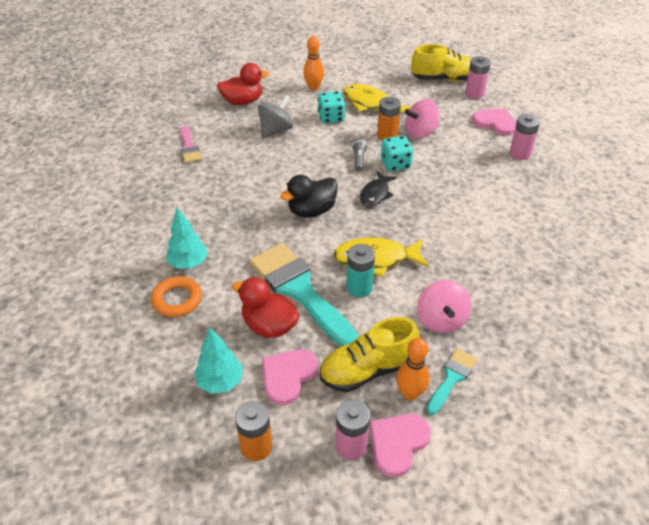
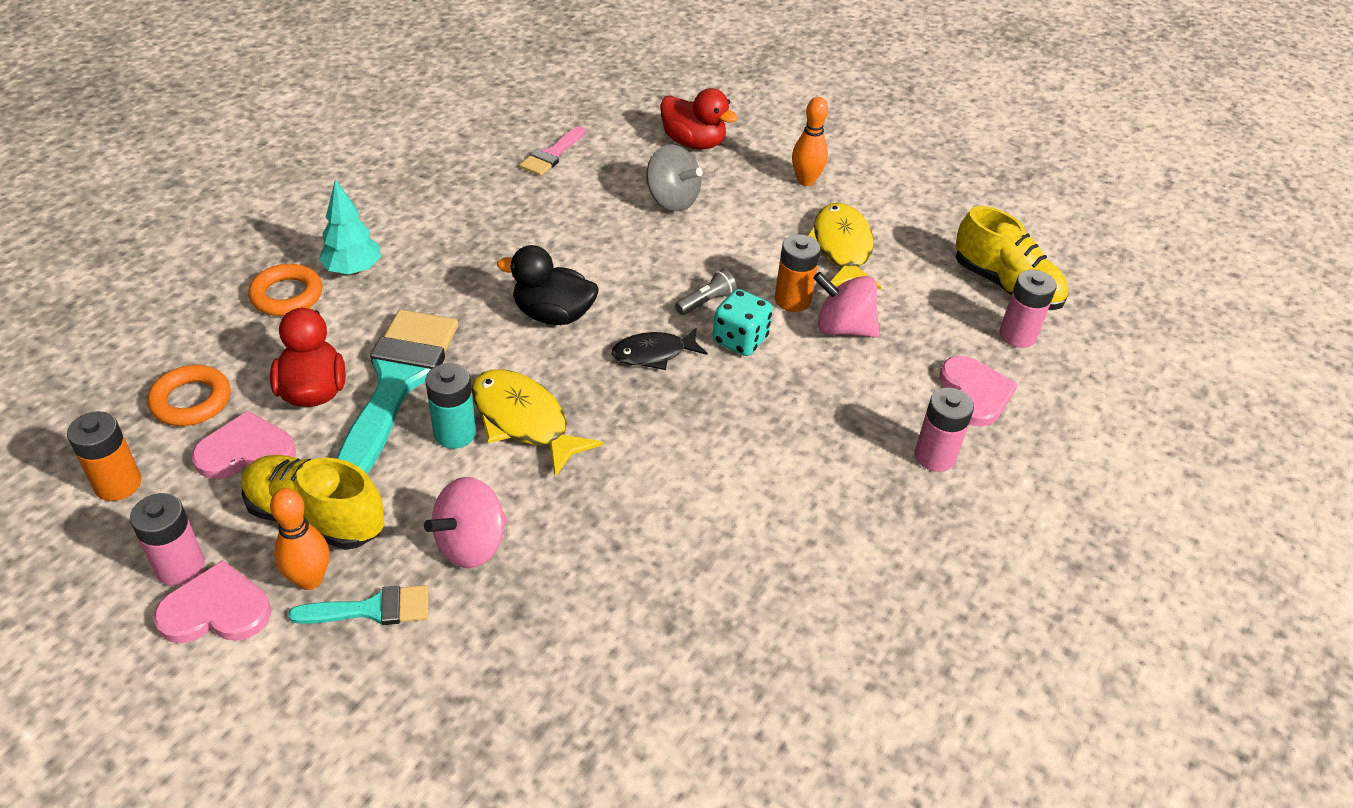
camera: 45 degrees right, 0 degrees up
(220, 382) = (191, 401): turquoise tree -> orange ring
(276, 130) = (672, 200): grey spinning top -> grey spinning top turned 45 degrees clockwise
(331, 118) = (761, 230): turquoise dice -> none

